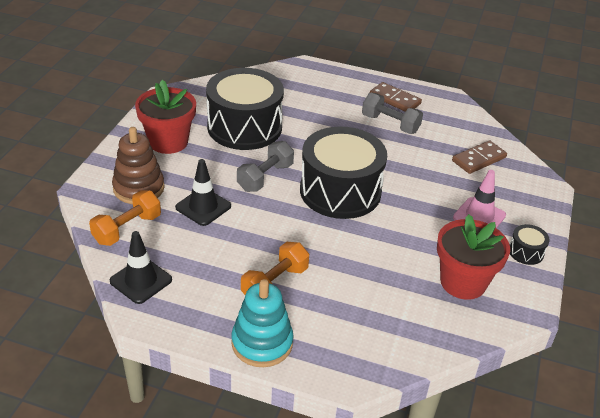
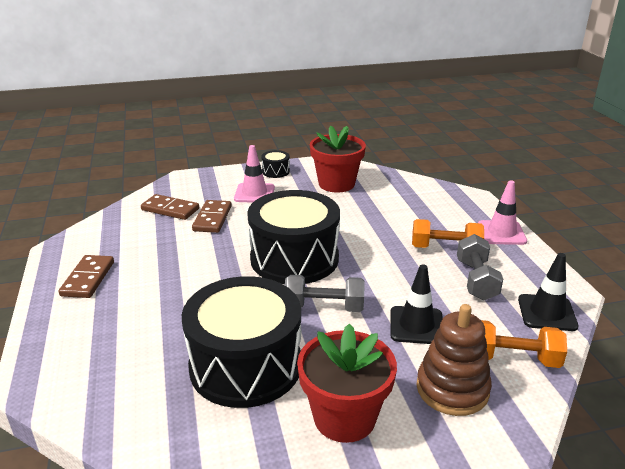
camera: 120 degrees left, 10 degrees down
(262, 343) = (501, 233): turquoise stacking toy -> pink traffic cone
(390, 124) = (146, 267): grey dumbbell -> grey dumbbell (476, 280)
(443, 175) = (212, 218): none -> brown domino

